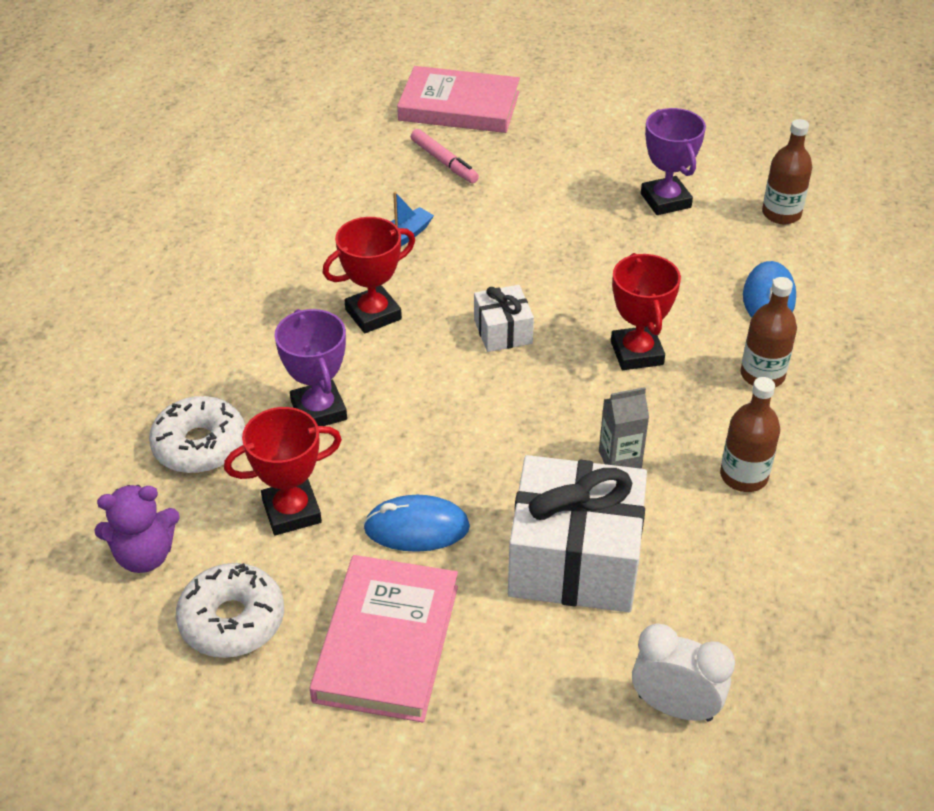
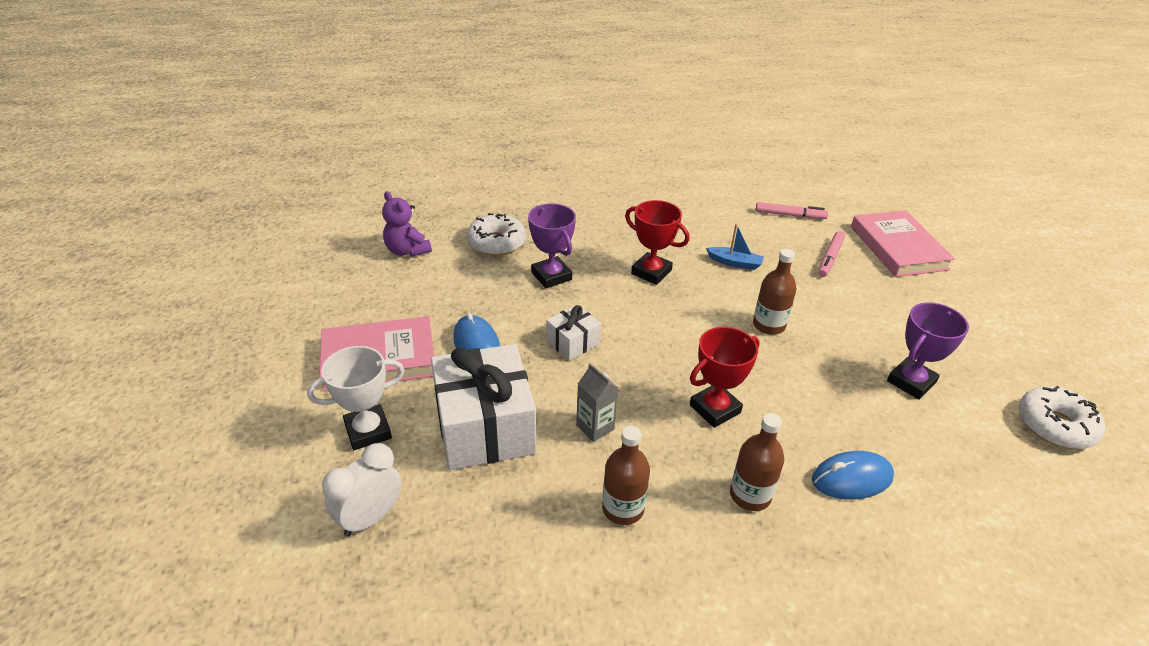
camera: 65 degrees right, 5 degrees down
(232, 620) = (374, 294): white donut -> white donut (1055, 425)
(292, 512) = (464, 290): red trophy -> none
(319, 410) = (551, 276): purple trophy -> purple trophy turned 75 degrees counterclockwise
(341, 154) = (790, 215): none -> pink marker
(503, 331) = (682, 333): white gift -> white gift (573, 342)
(527, 682) = (368, 431): none -> white trophy
(675, 707) = (370, 518): white clock -> white clock turned 135 degrees counterclockwise
(781, 214) = (975, 463): brown bottle -> brown bottle (768, 325)

